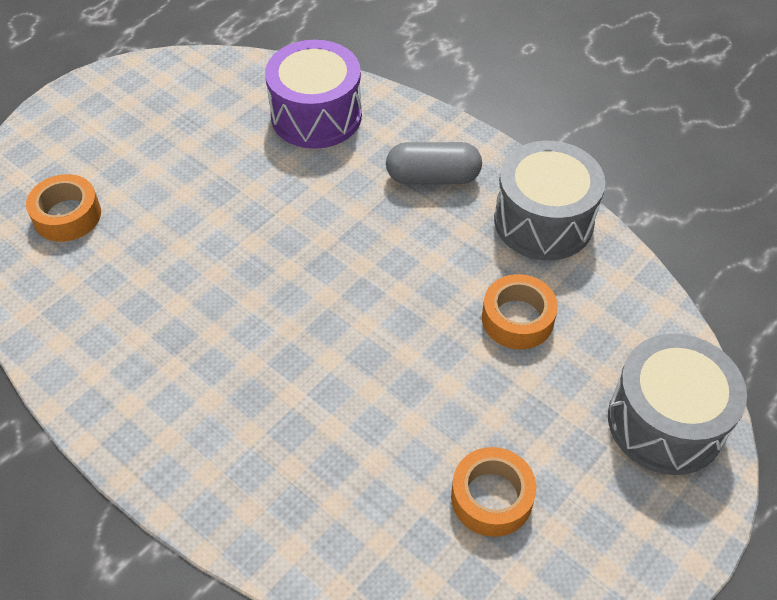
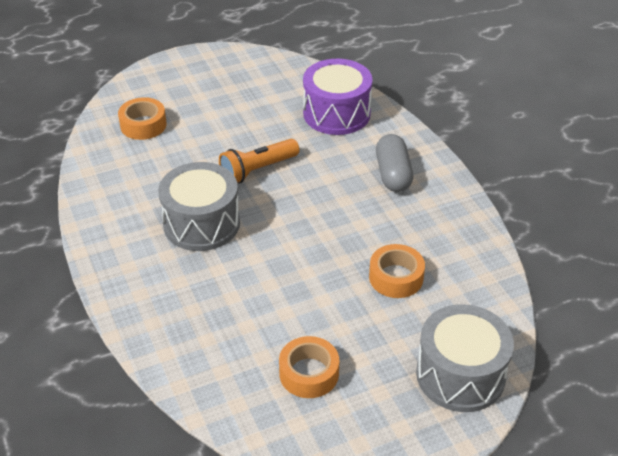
camera: 25 degrees right, 10 degrees down
(261, 230) = (257, 170): none -> orange flashlight
(433, 177) = (393, 174): grey capsule -> grey capsule turned 60 degrees clockwise
(543, 221) = (454, 225): grey drum -> grey drum (201, 223)

